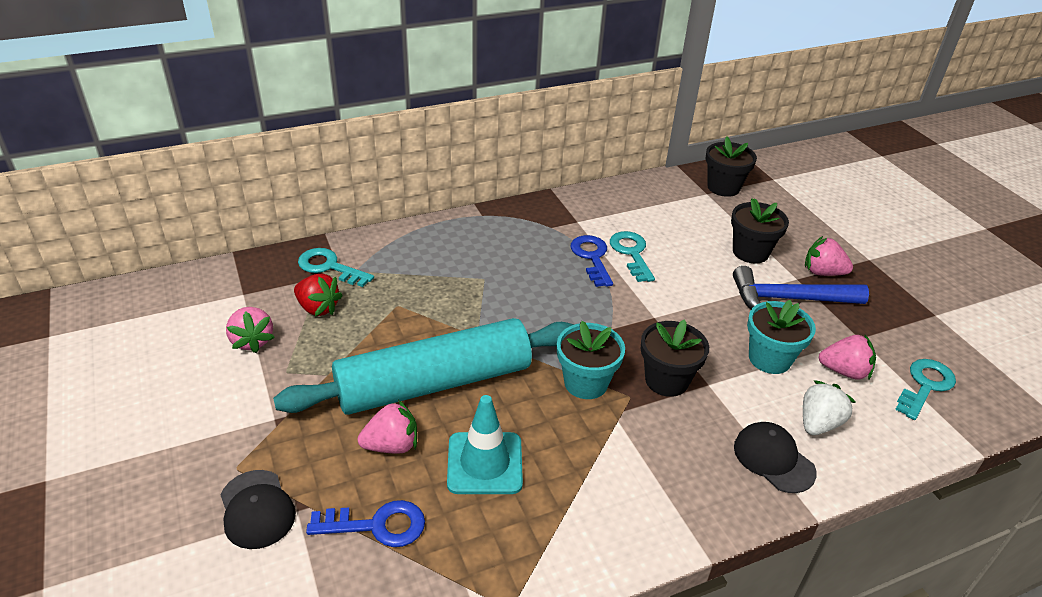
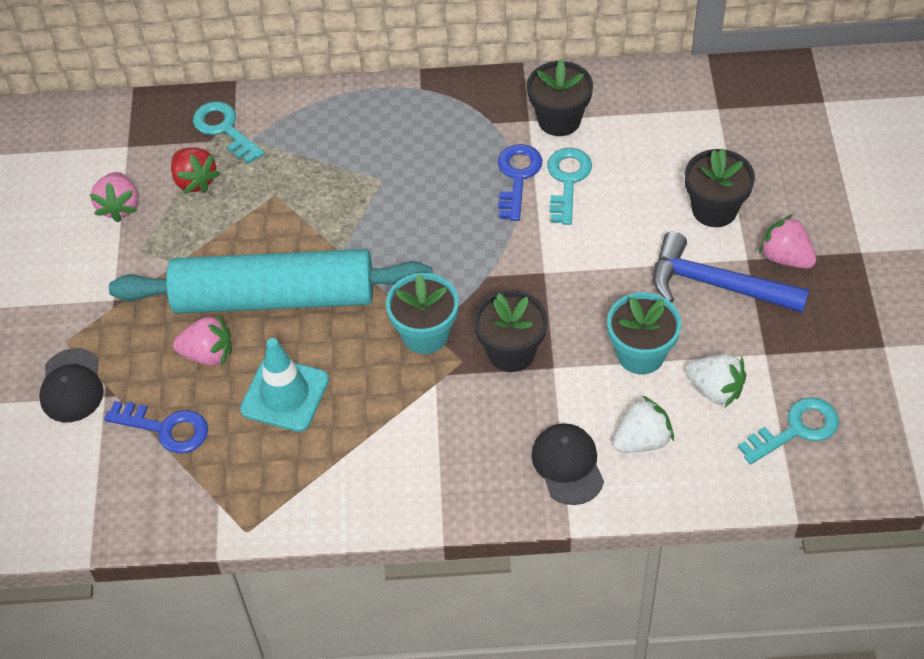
camera: 25 degrees right, 15 degrees up
(723, 187) = (746, 103): black flower pot -> black flower pot (559, 120)
(844, 371) = (715, 389): pink strawberry -> white strawberry

